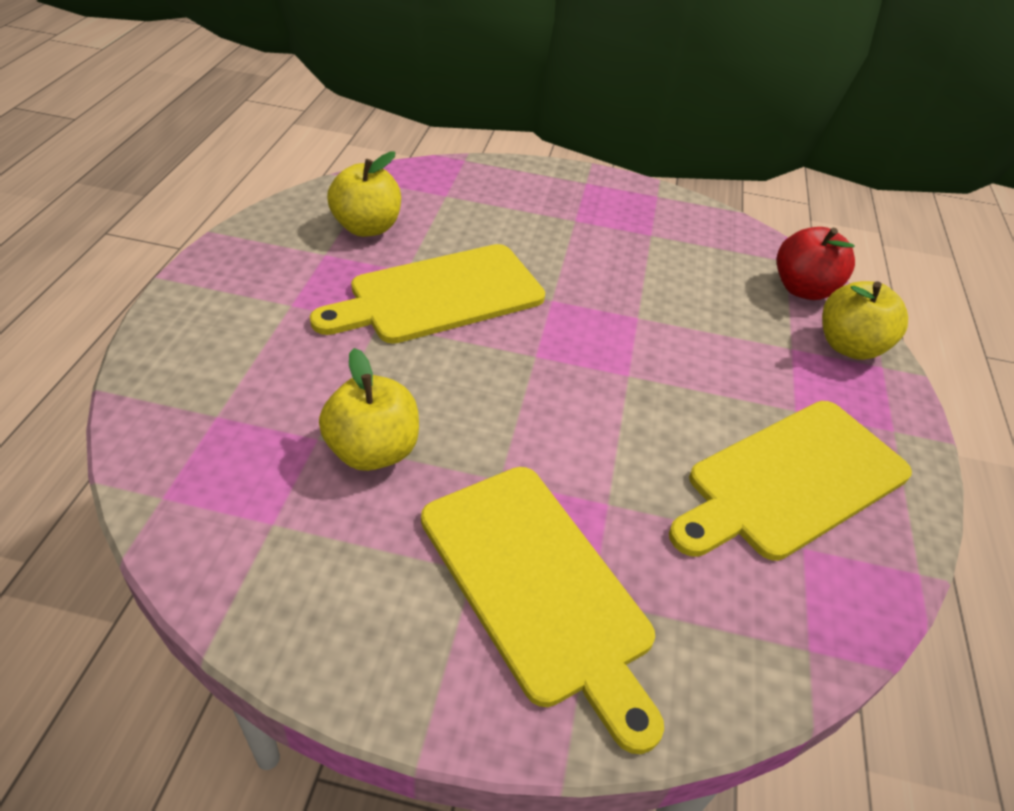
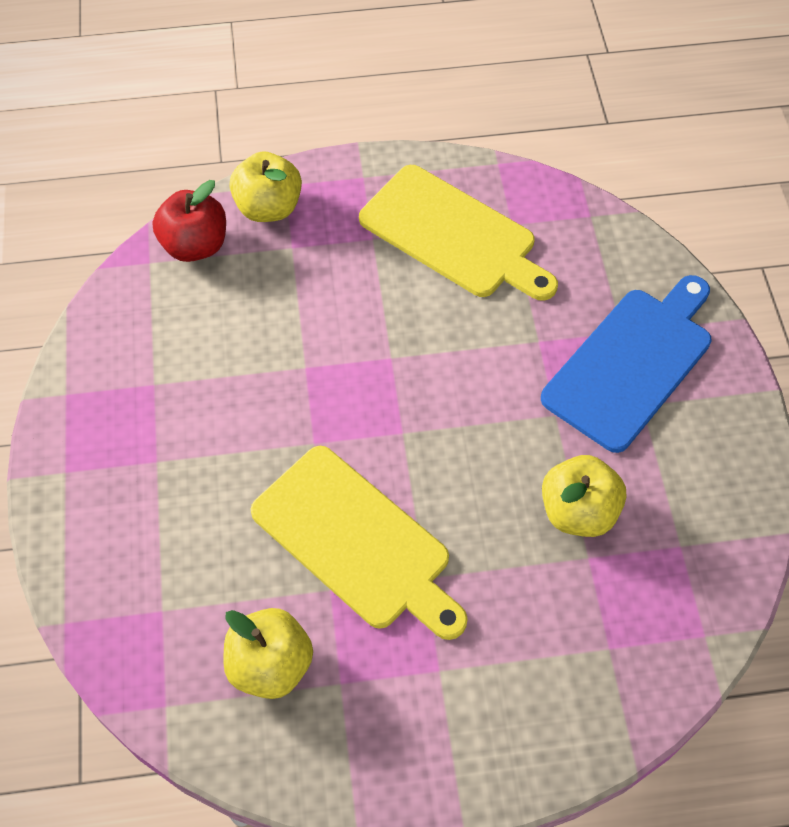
camera: 105 degrees left, 15 degrees up
(539, 587) = (631, 363): yellow cutting board -> blue cutting board

